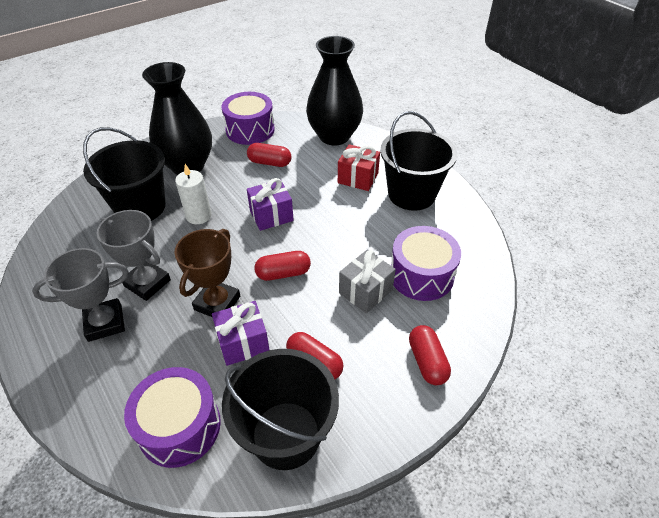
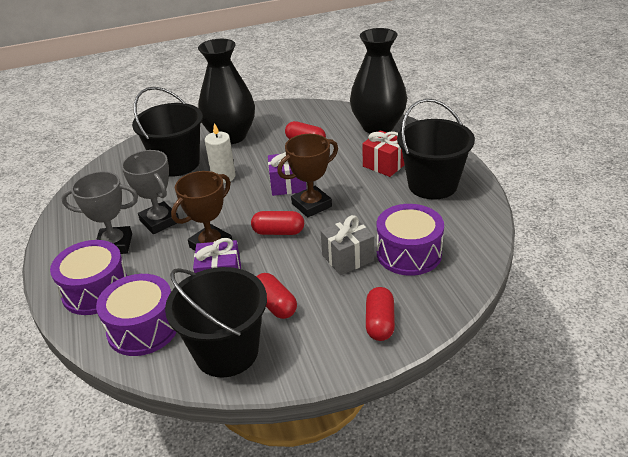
camera: 20 degrees right, 10 degrees down
(250, 130) = (299, 113): purple drum -> purple drum (96, 291)
(305, 235) = (311, 205): none -> brown trophy

